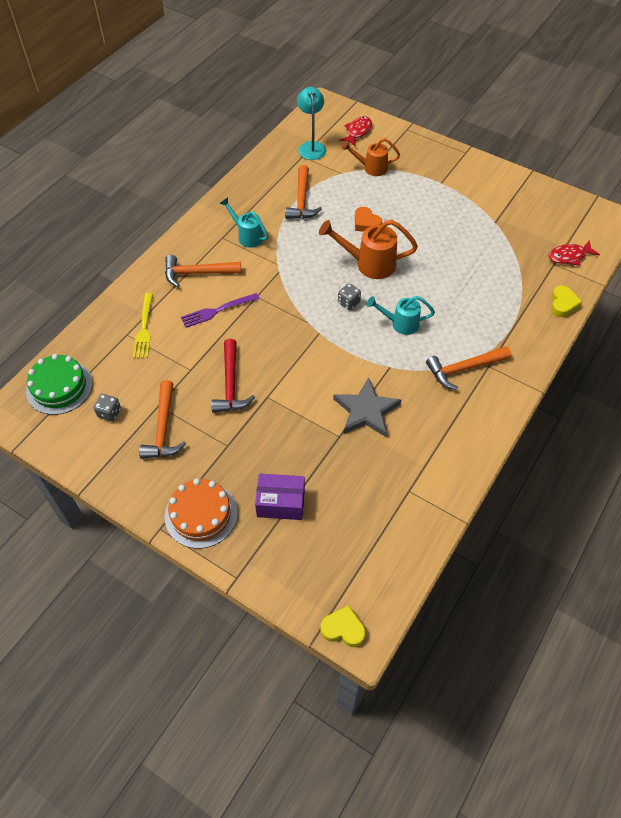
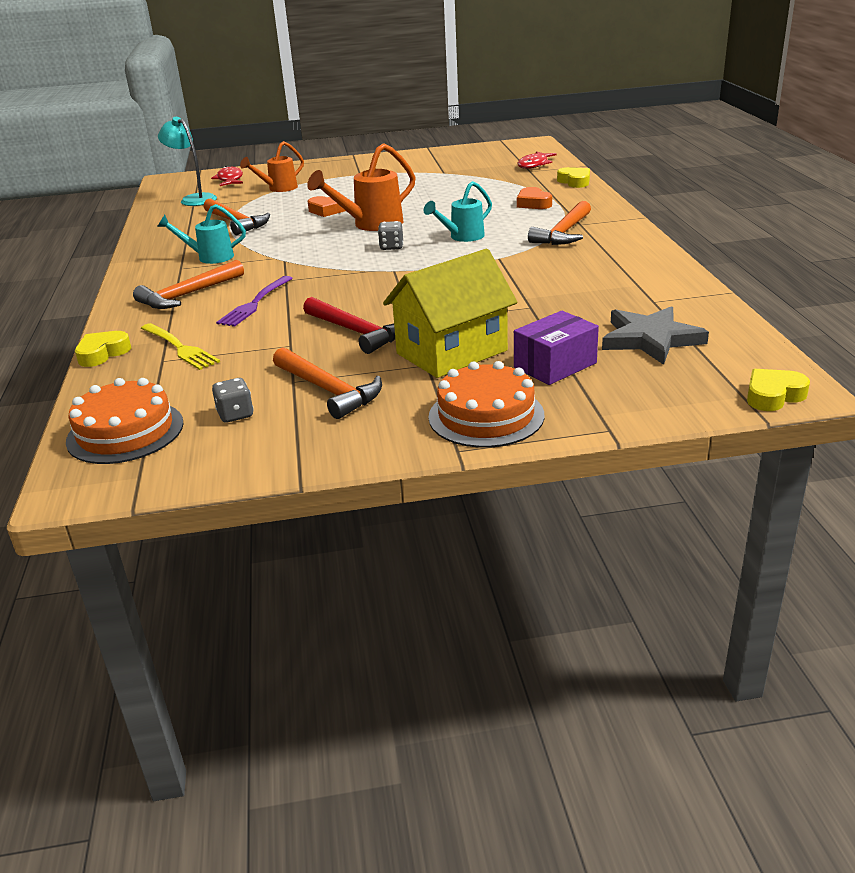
camera: 40 degrees left, 25 degrees down
(59, 387) = (125, 432): green cake -> orange cake
(110, 305) = (102, 353): none -> yellow heart
(250, 445) = (452, 352): none -> yellow house
(366, 411) = (525, 284): grey star -> grey star (650, 339)
(495, 314) = (533, 203): none -> orange heart

